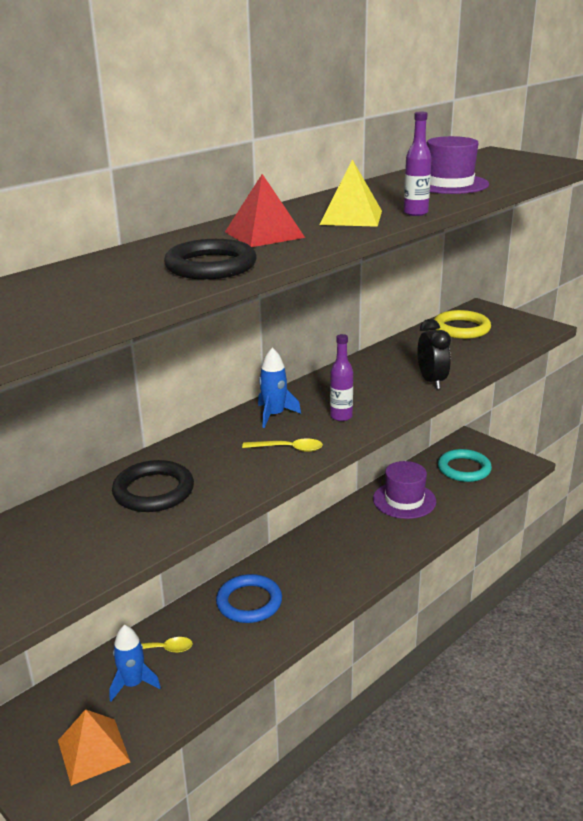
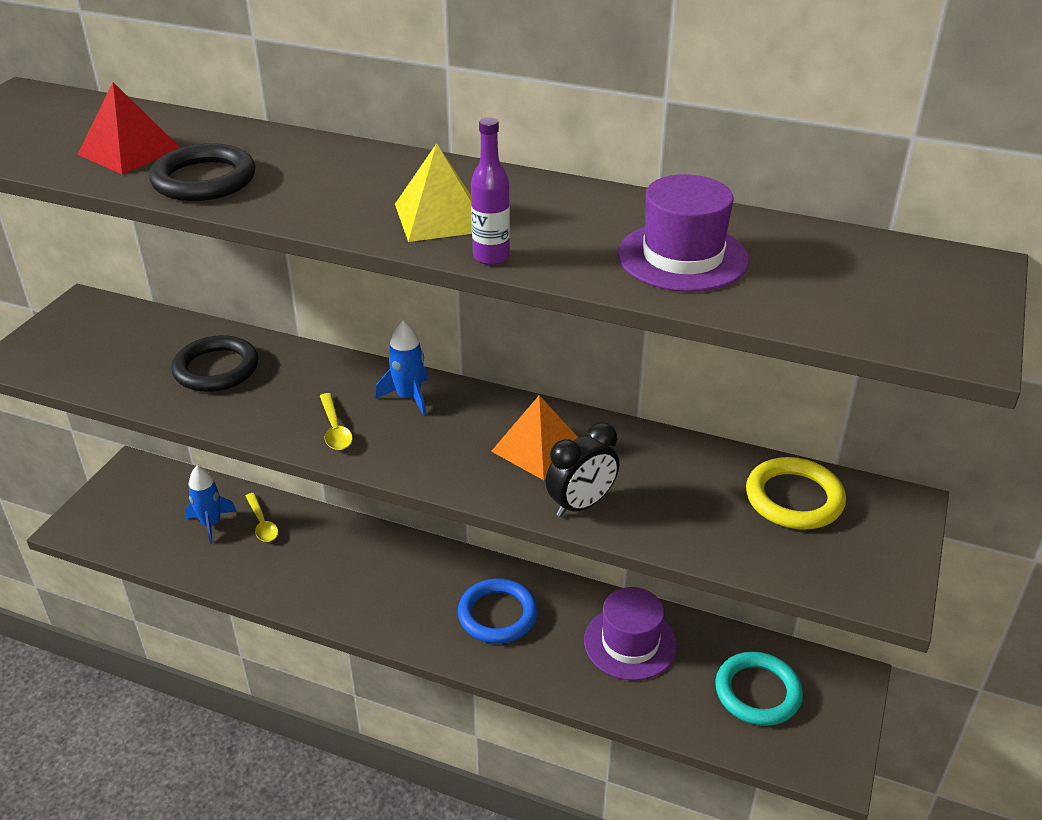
camera: 65 degrees right, 10 degrees up
(93, 751) = (127, 532): orange pyramid -> orange pyramid (538, 448)
(249, 602) = (356, 562): blue ring -> blue ring (497, 615)
(264, 234) = (334, 181): red pyramid -> red pyramid (129, 151)
(341, 416) = (432, 448): purple bottle -> none

